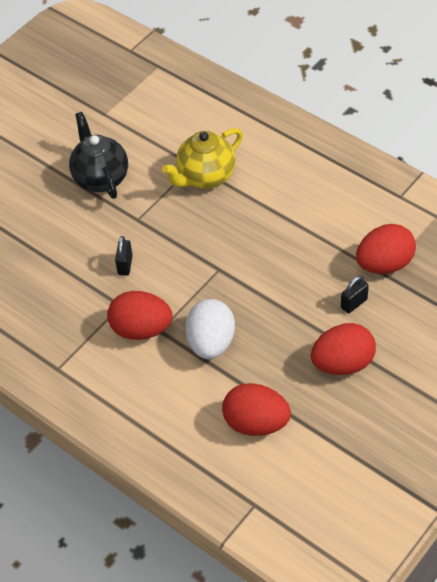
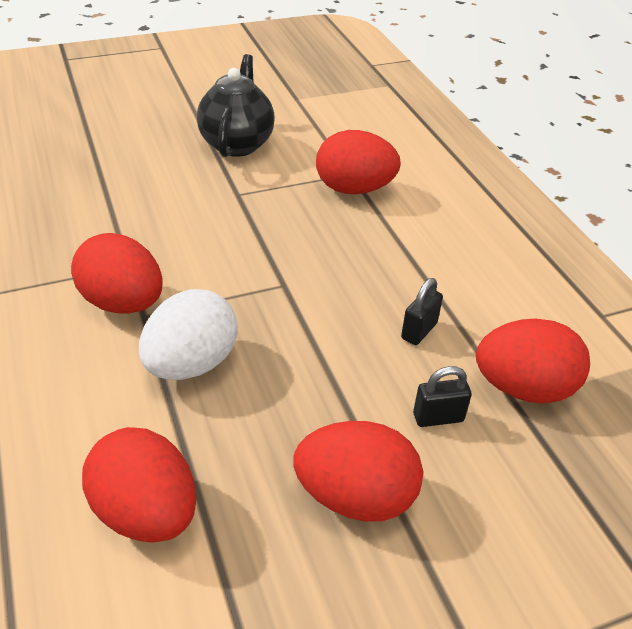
camera: 25 degrees right, 10 degrees down
(125, 265) = (177, 229): black padlock -> black padlock (419, 331)
(205, 177) = (354, 189): yellow teapot -> red egg

